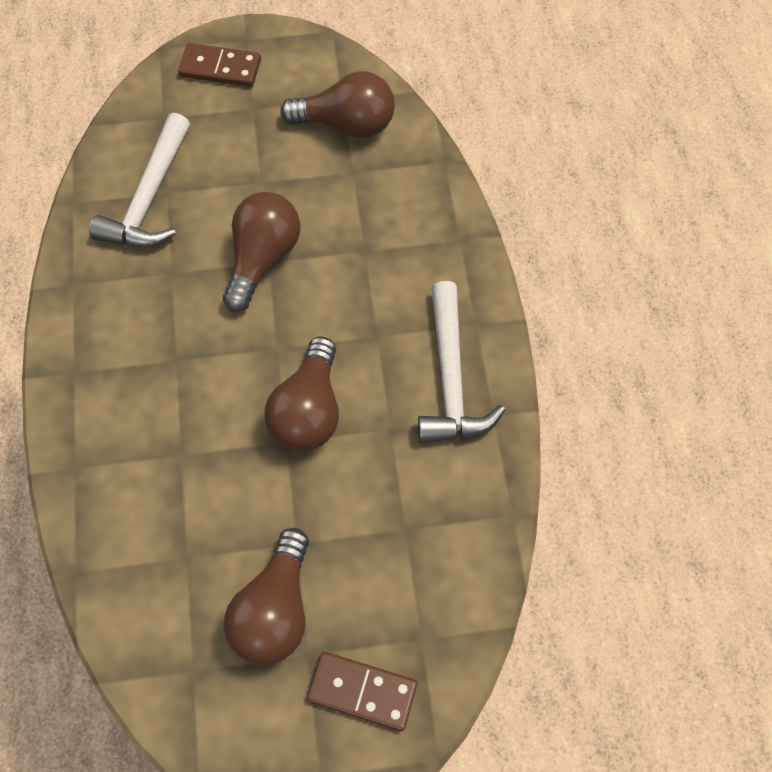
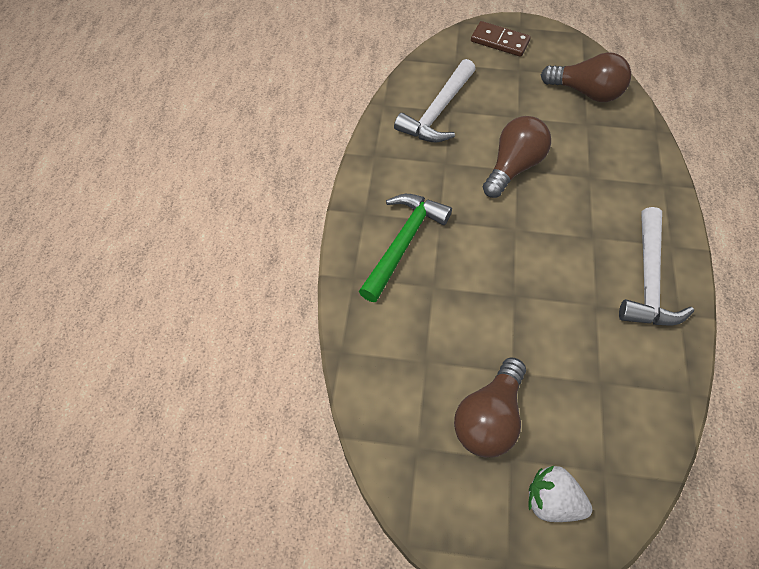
camera: 15 degrees right, 5 degrees down
(132, 403) = (403, 243): none -> green hammer
(308, 410) = (534, 277): brown light bulb -> none
(362, 691) = (552, 500): brown domino -> white strawberry

